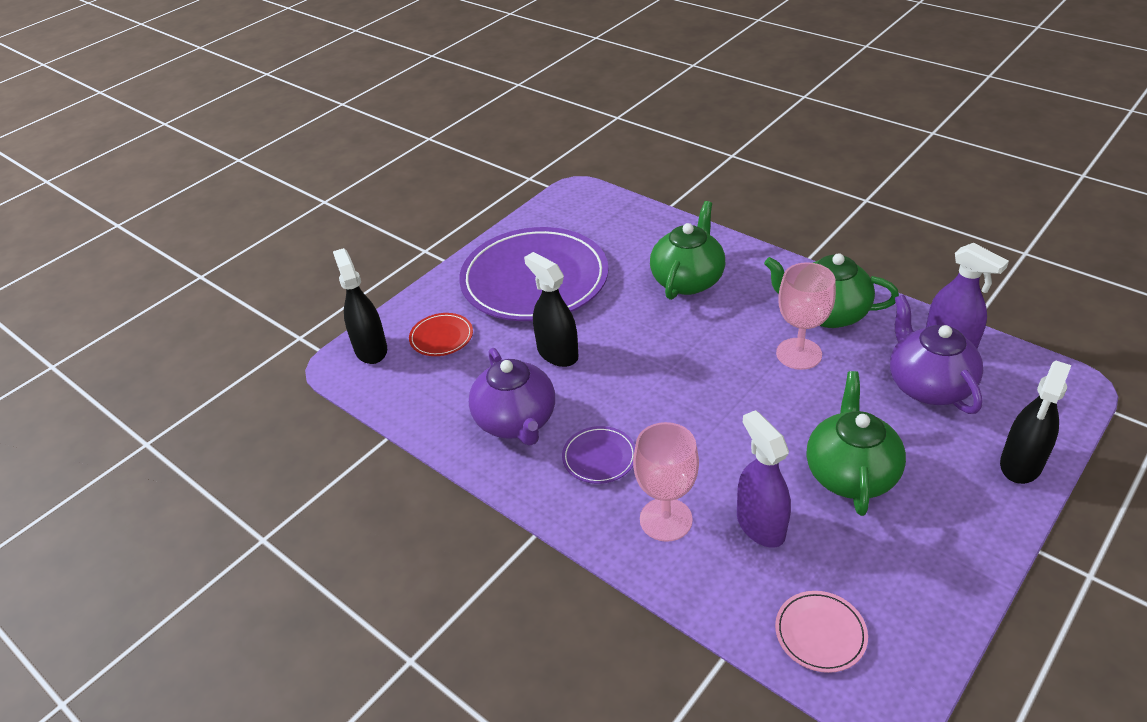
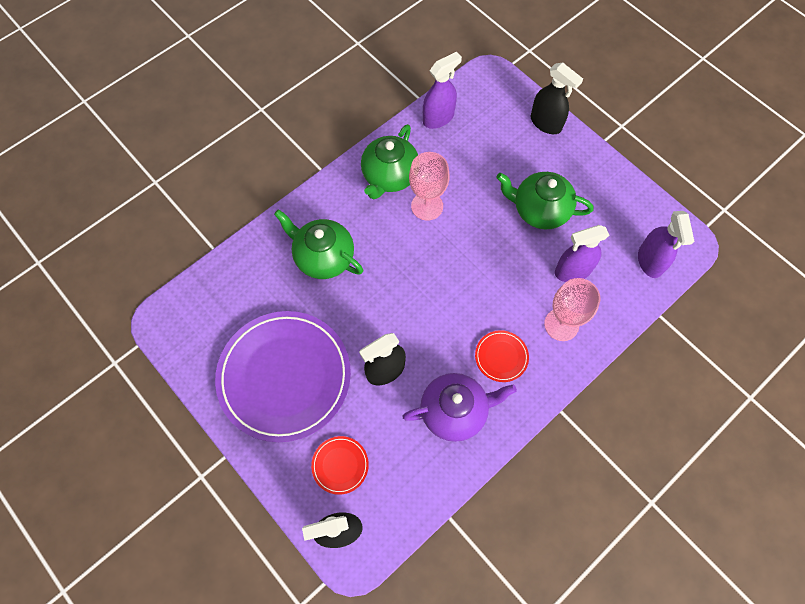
camera: 85 degrees left, 25 degrees up
(599, 457) = (501, 357): purple plate -> red plate
(820, 633) = (650, 261): pink plate -> purple spray bottle
(928, 385) = (474, 144): purple teapot -> none

